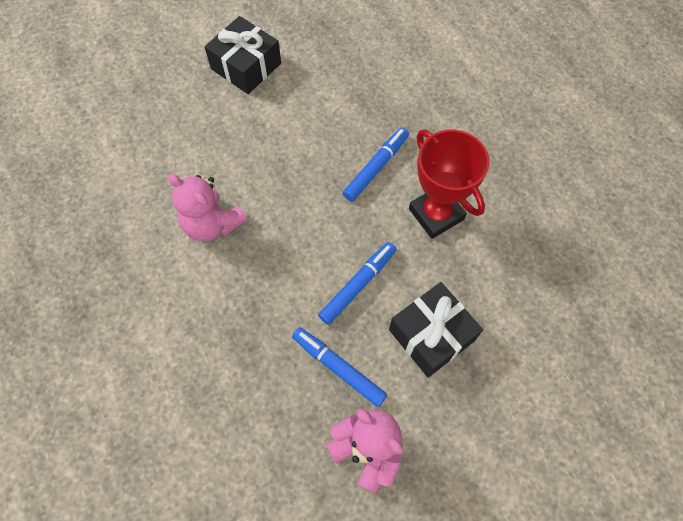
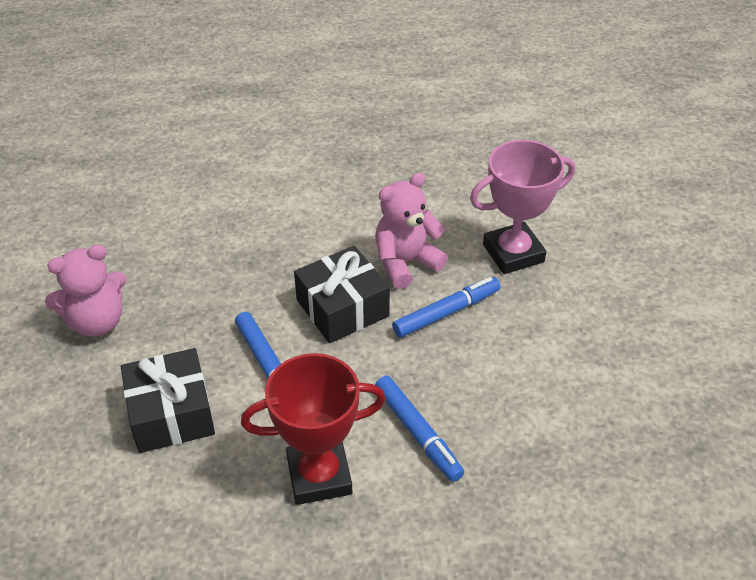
camera: 110 degrees right, 20 degrees down
(178, 152) = (513, 253): none -> pink trophy
(246, 66) = (631, 340): black gift -> black gift (342, 308)
(338, 368) = (188, 322): blue marker -> blue marker (446, 312)

